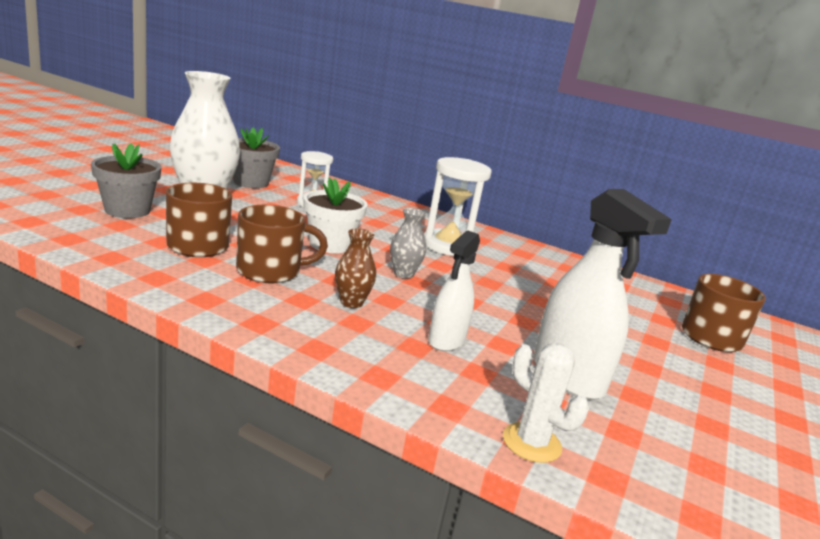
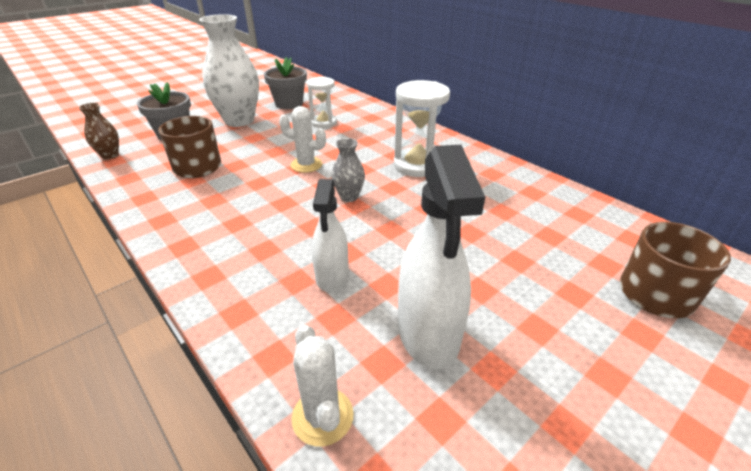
camera: 25 degrees right, 15 degrees up
(270, 271) = (234, 192): brown mug -> none
(330, 244) = (306, 165): white flower pot -> white cactus
(351, 302) = (276, 227): brown vase -> brown vase (110, 155)
(446, 340) = (332, 276): white spray bottle -> white spray bottle turned 45 degrees counterclockwise

